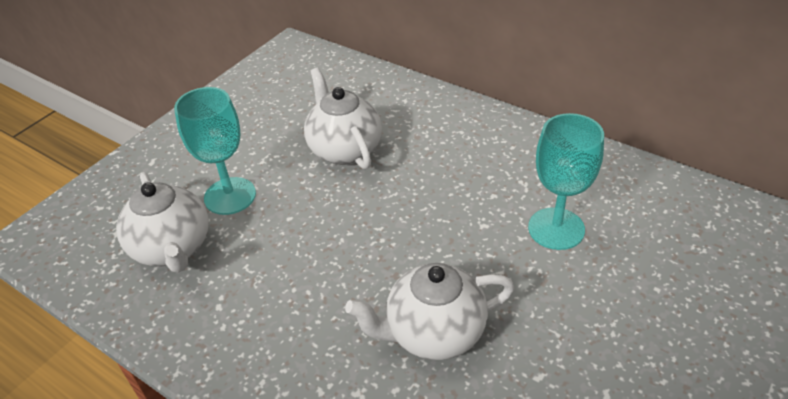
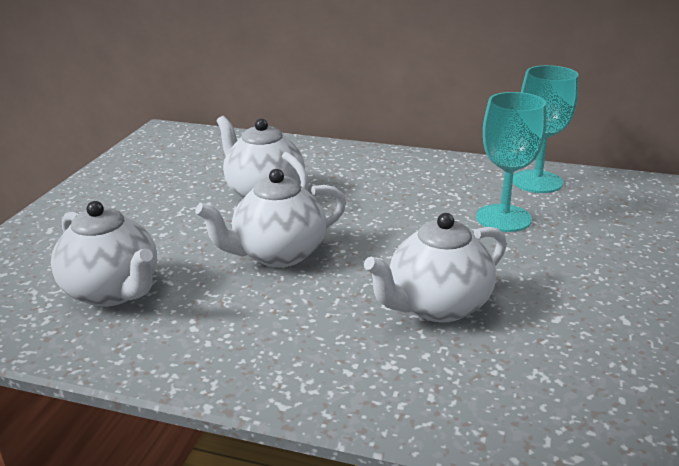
camera: 20 degrees left, 15 degrees down
(230, 196) = (158, 243): turquoise goblet -> turquoise goblet (537, 182)
(323, 233) = (278, 254): none -> white teapot

